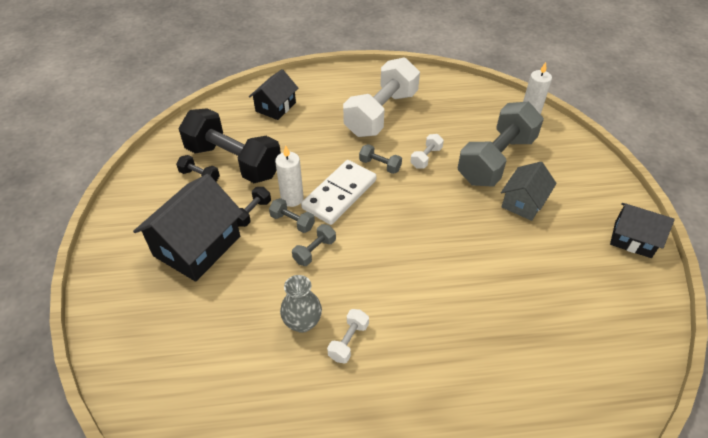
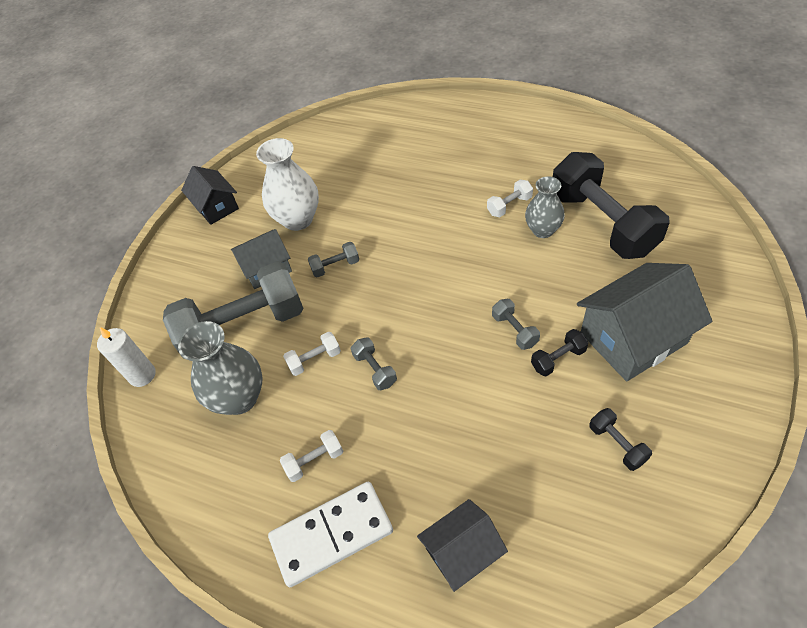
camera: 145 degrees left, 5 degrees up
(197, 246) = (633, 338): black house -> grey house
(233, 162) = (563, 453): black dumbbell -> black dumbbell (602, 223)
(292, 198) = (503, 361): white candle -> none
(314, 251) = (504, 289): grey dumbbell -> grey dumbbell (335, 266)
(339, 194) = (445, 346): white domino -> white domino (332, 534)
(381, 114) = (314, 460): white dumbbell -> white dumbbell, size x0.41
(454, 124) = (239, 398): none -> grey vase
(544, 253) = (298, 219): none -> white vase

